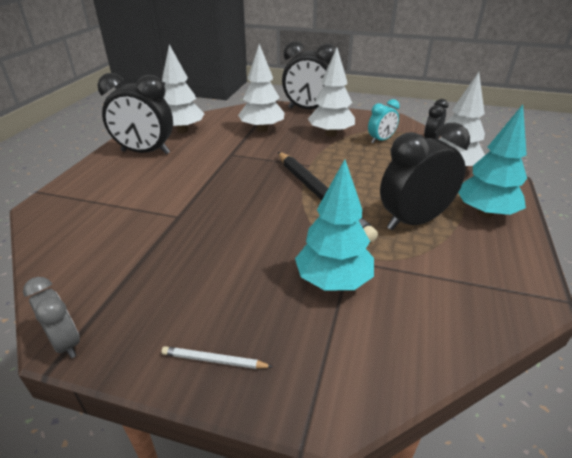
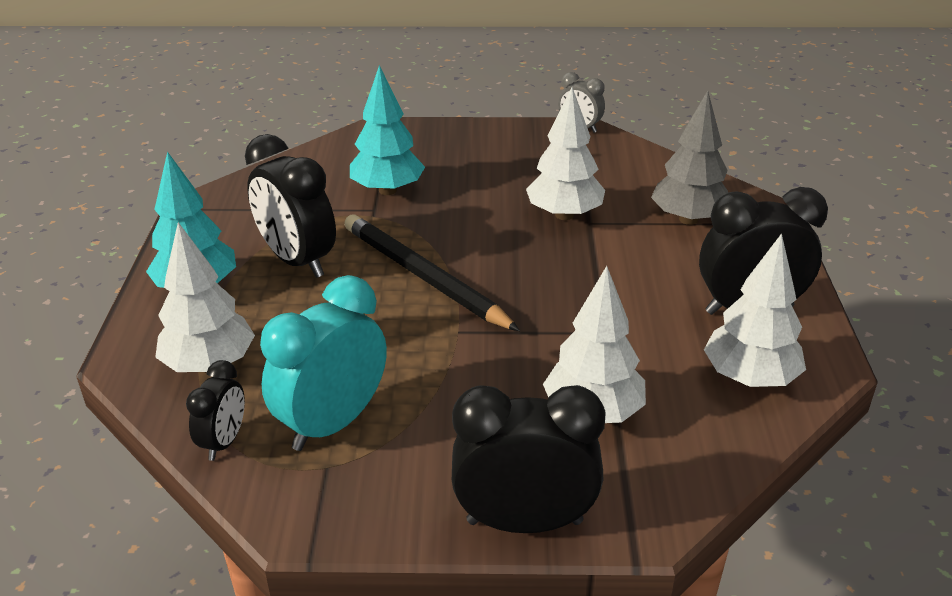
camera: 165 degrees right, 0 degrees up
(105, 206) = (688, 219): none -> grey tree
(214, 360) = (465, 136): white pencil -> none
(330, 134) = (441, 424): white tree -> white tree (564, 215)
(381, 140) = (332, 423): turquoise clock -> turquoise clock, size x1.84
(413, 221) = (297, 261): black clock -> black clock turned 90 degrees clockwise

